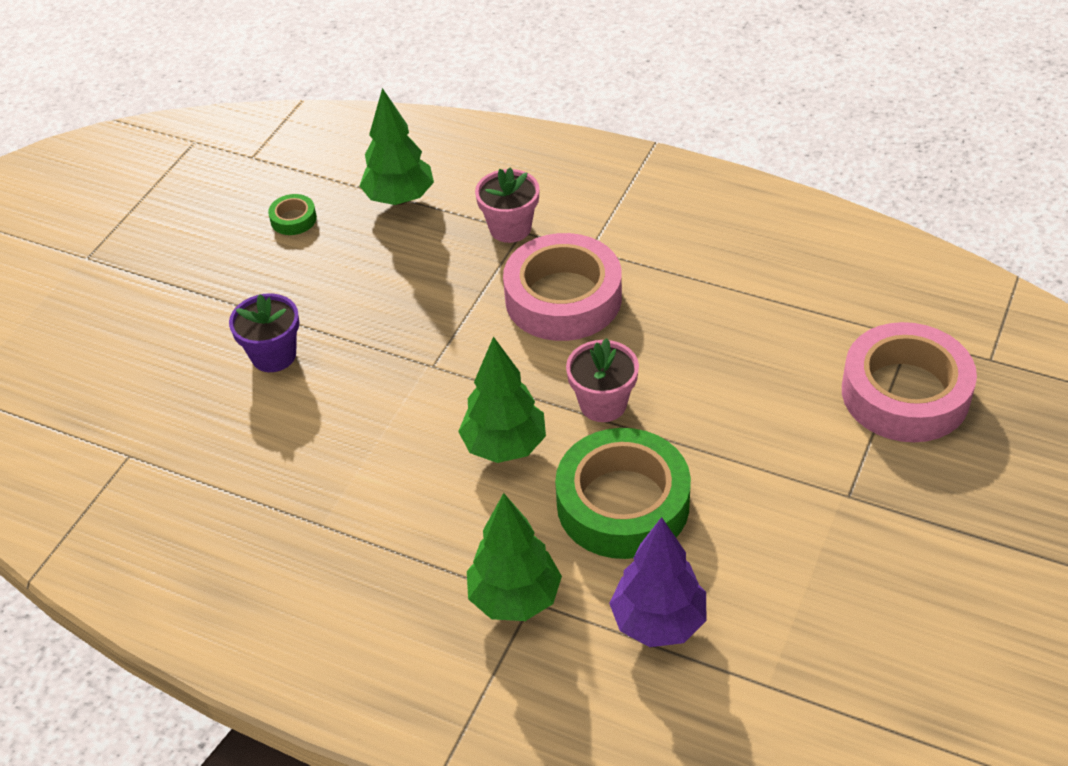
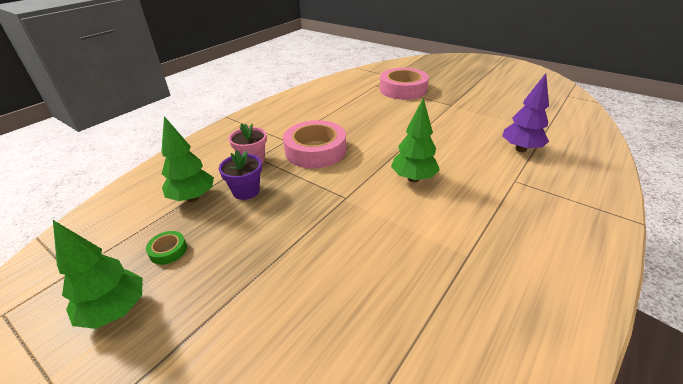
camera: 80 degrees left, 10 degrees down
(274, 355) = (306, 271): purple flower pot -> purple flower pot (246, 191)
(514, 598) = (514, 185): green tree -> green tree (115, 311)
(603, 404) = (391, 148): pink flower pot -> none
(623, 503) = (453, 150): green tape -> none

